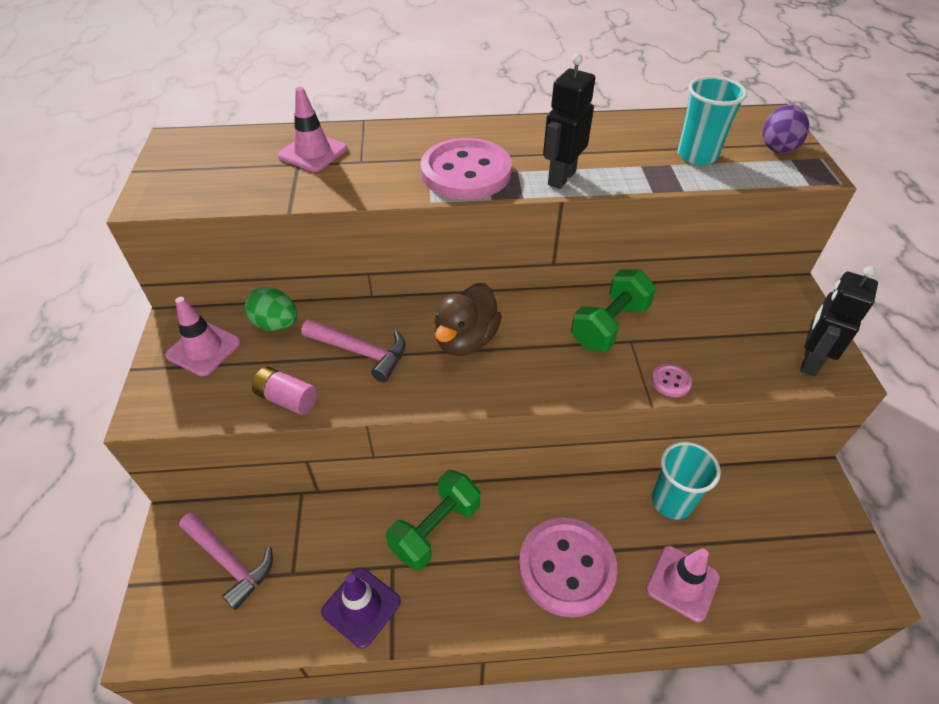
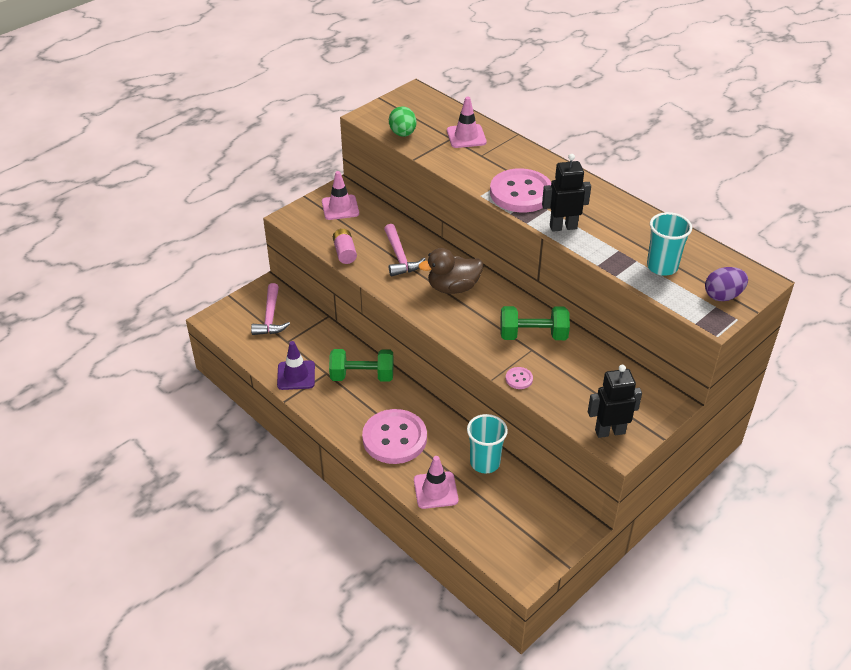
camera: 50 degrees right, 5 degrees down
(276, 324) = (382, 218): green egg -> green egg (403, 134)

